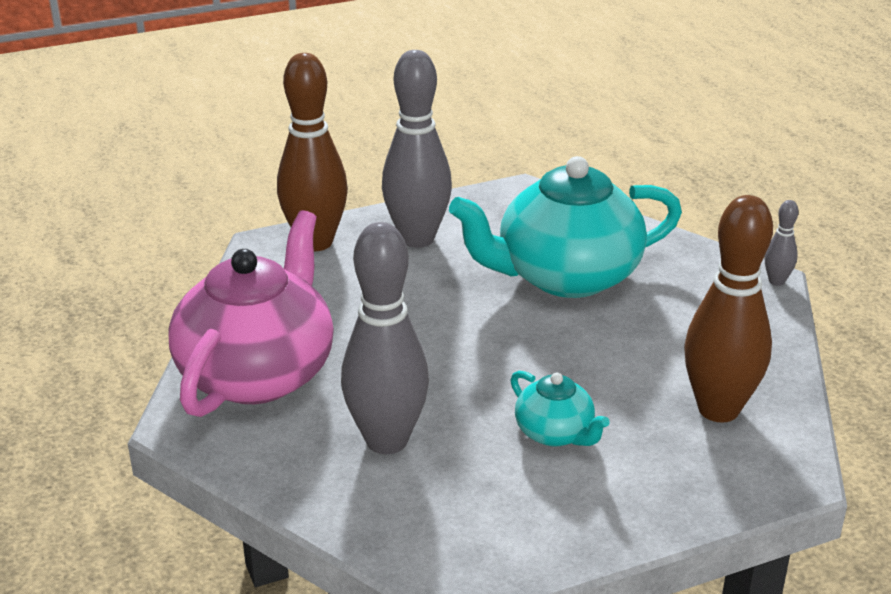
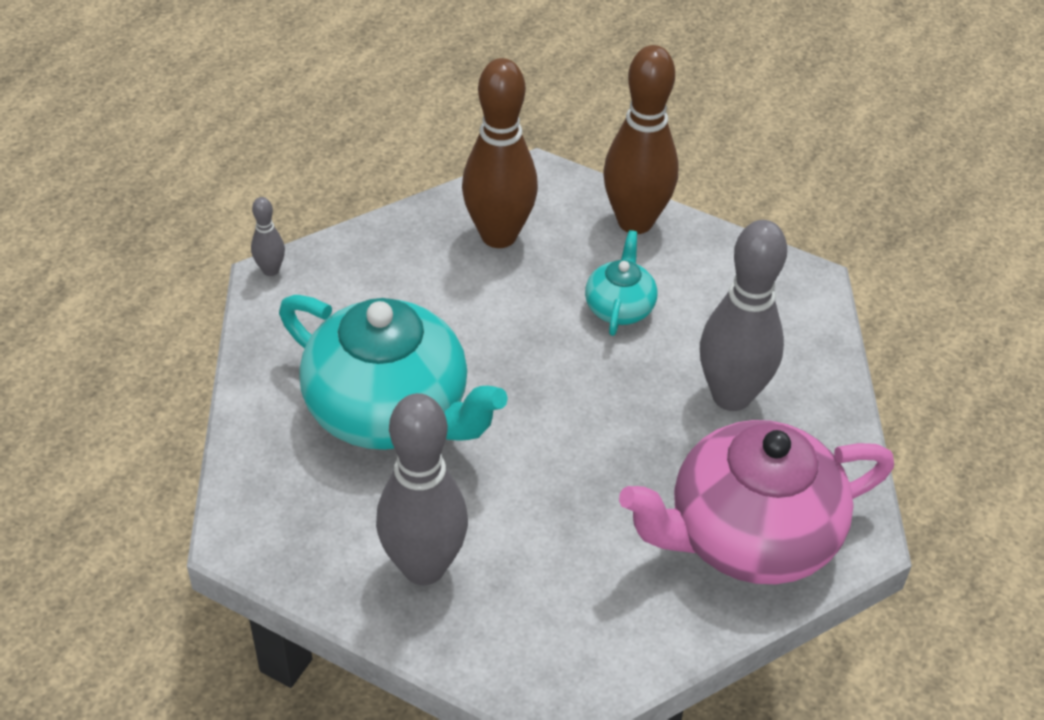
camera: 130 degrees left, 15 degrees up
(315, 242) = (511, 653): brown bowling pin -> brown bowling pin (635, 221)

